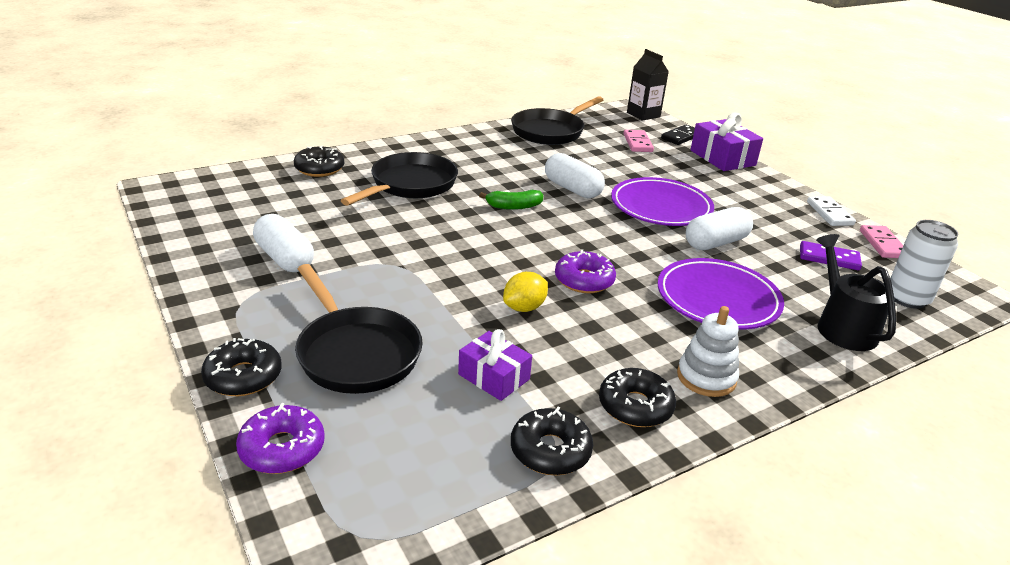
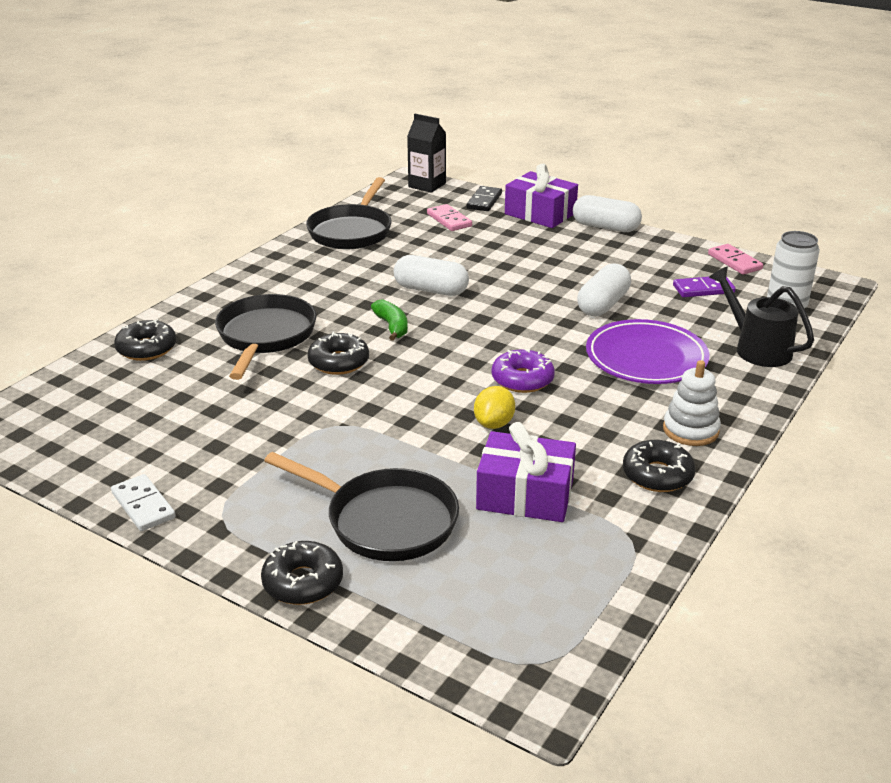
camera: 25 degrees left, 0 degrees up
(282, 448) = (406, 626): purple donut -> none
(284, 258) = (217, 457): white capsule -> white capsule (605, 227)
(494, 377) = (525, 495): purple gift -> purple gift, size x1.53
(513, 206) = (392, 326): green banana -> green banana turned 75 degrees counterclockwise
(550, 450) = (624, 536): black donut -> black donut (339, 362)
(660, 207) = (527, 284): purple plate -> none
(829, 213) = (673, 245): white domino -> white domino (143, 505)

